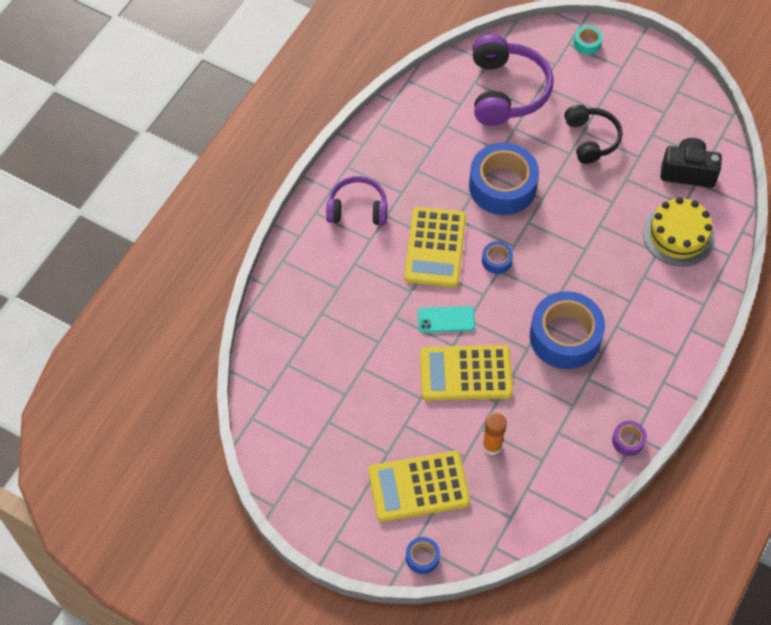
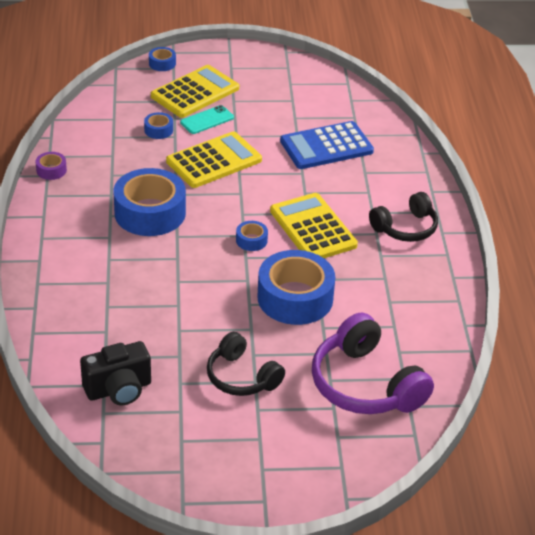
camera: 145 degrees right, 20 degrees down
(346, 338) = (326, 146): none -> blue calculator
(357, 209) = (405, 228): purple headphones -> black headphones
(446, 319) = (259, 186): turquoise phone -> turquoise phone (207, 120)
(492, 446) = (158, 130): orange glue stick -> blue tape
(587, 43) = (321, 477): turquoise tape -> none
(678, 235) = (94, 328): yellow cake -> none

